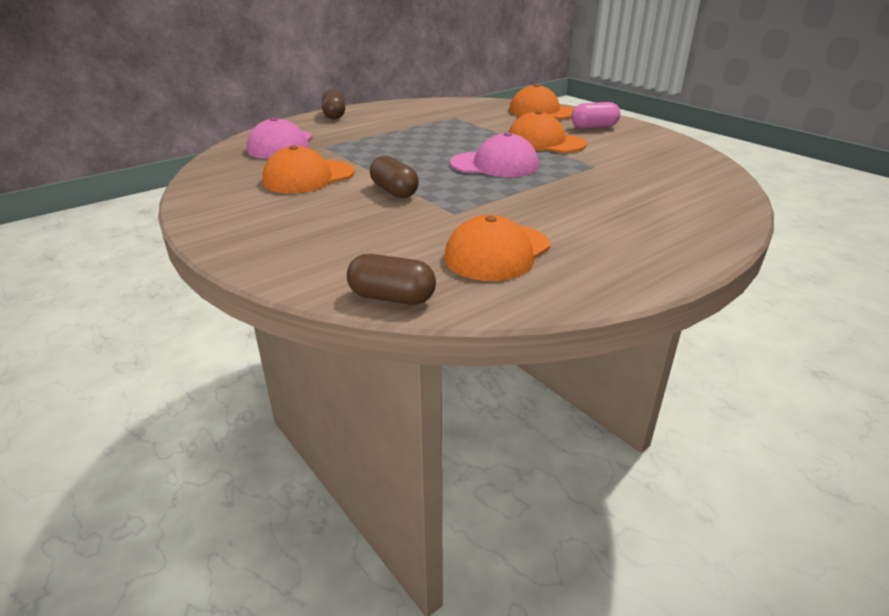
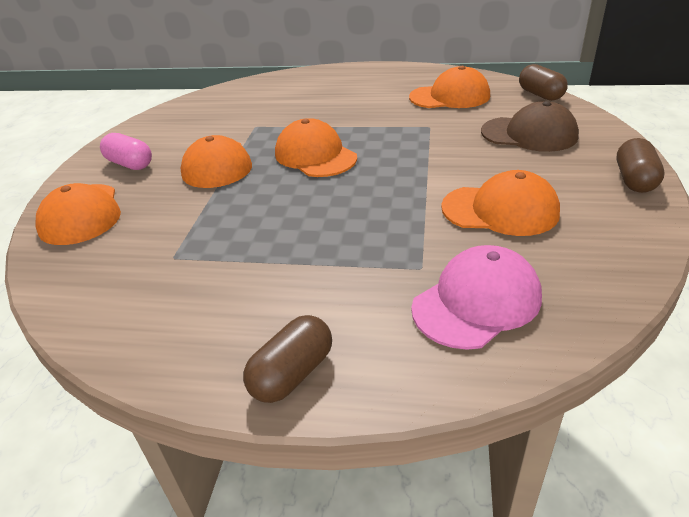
camera: 130 degrees left, 5 degrees up
(346, 236) = (529, 134): none -> brown cap
(394, 191) = (442, 160): brown capsule -> brown capsule (634, 180)
(495, 165) = (315, 155): pink cap -> orange cap

